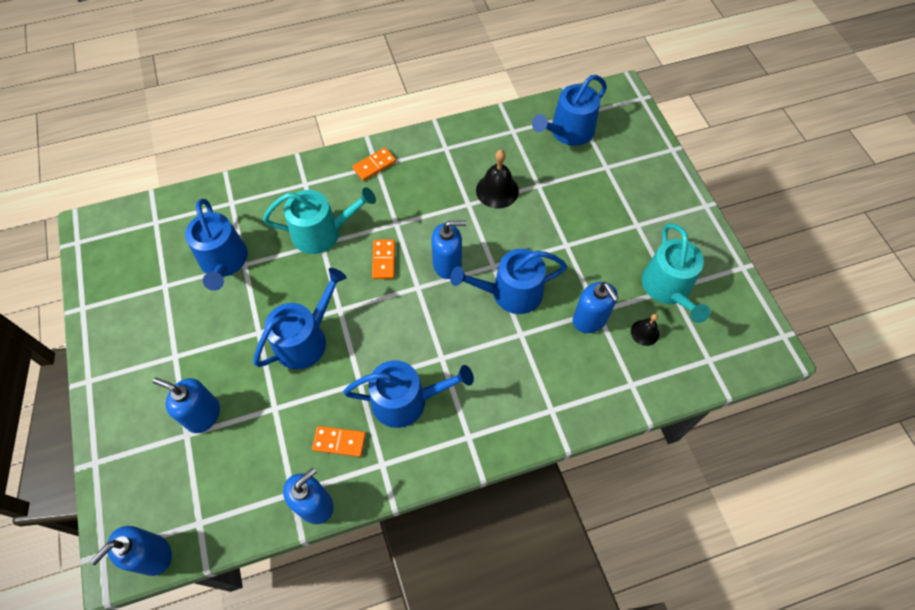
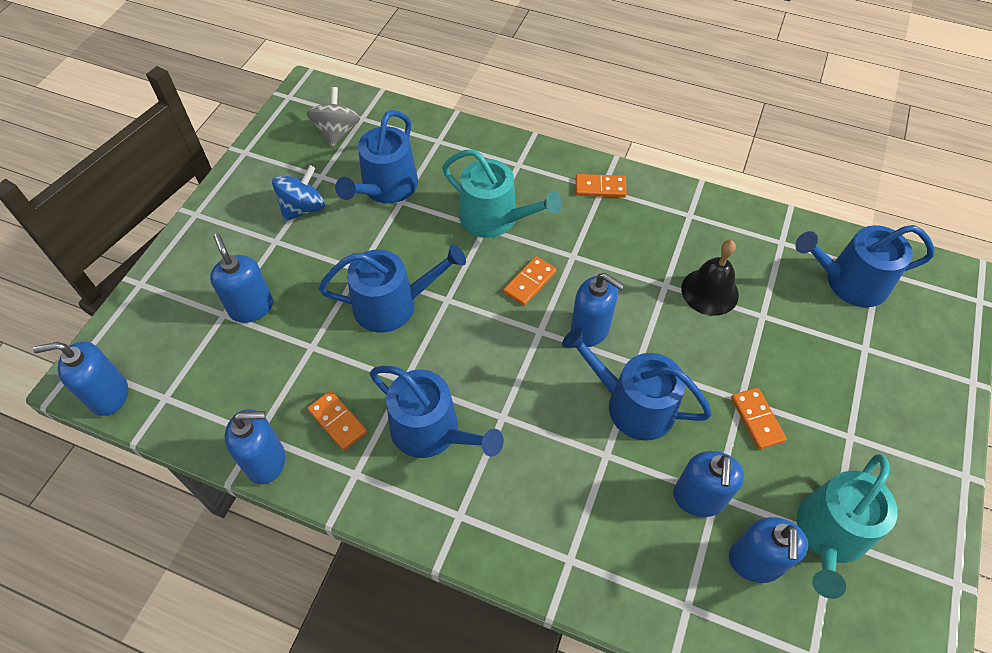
camera: 40 degrees right, 5 degrees down
(145, 245) = (337, 132): none -> grey spinning top
(173, 318) = (303, 208): none -> blue spinning top
(583, 251) = (757, 419): none -> orange domino
(645, 332) = (755, 562): black bell -> blue soap dispenser

